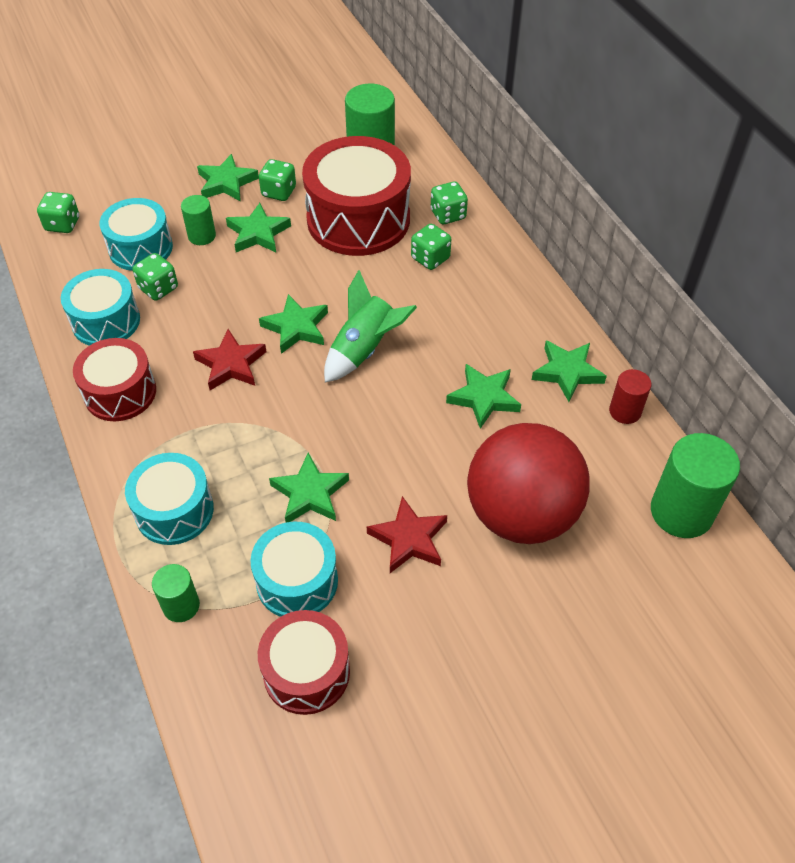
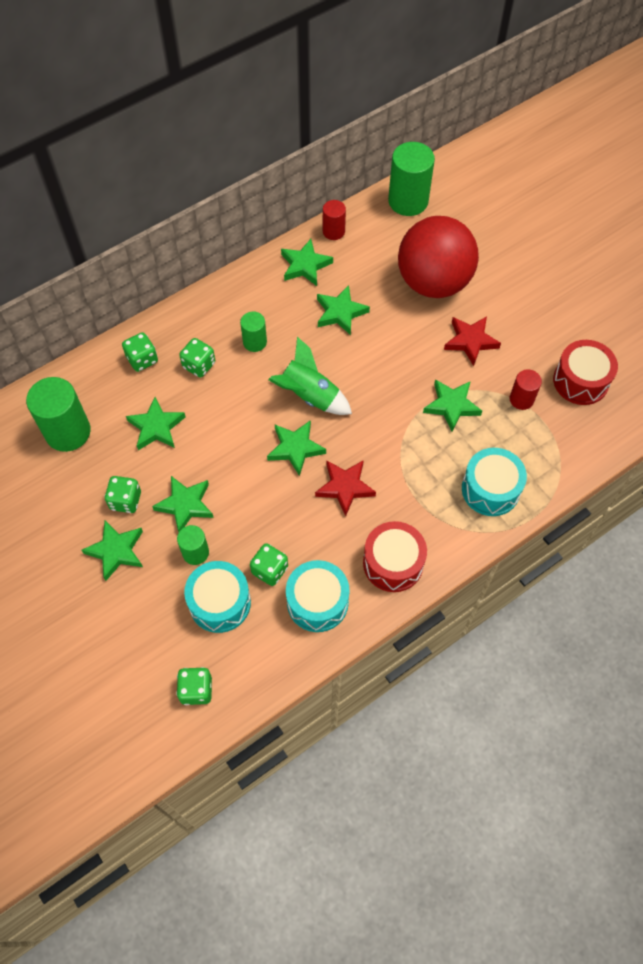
camera: 100 degrees left, 10 degrees up
(181, 605) = (561, 463): green cylinder -> green cylinder (255, 342)
(297, 581) = (521, 399): turquoise drum -> red cylinder
(358, 219) = (156, 427): red drum -> green star

